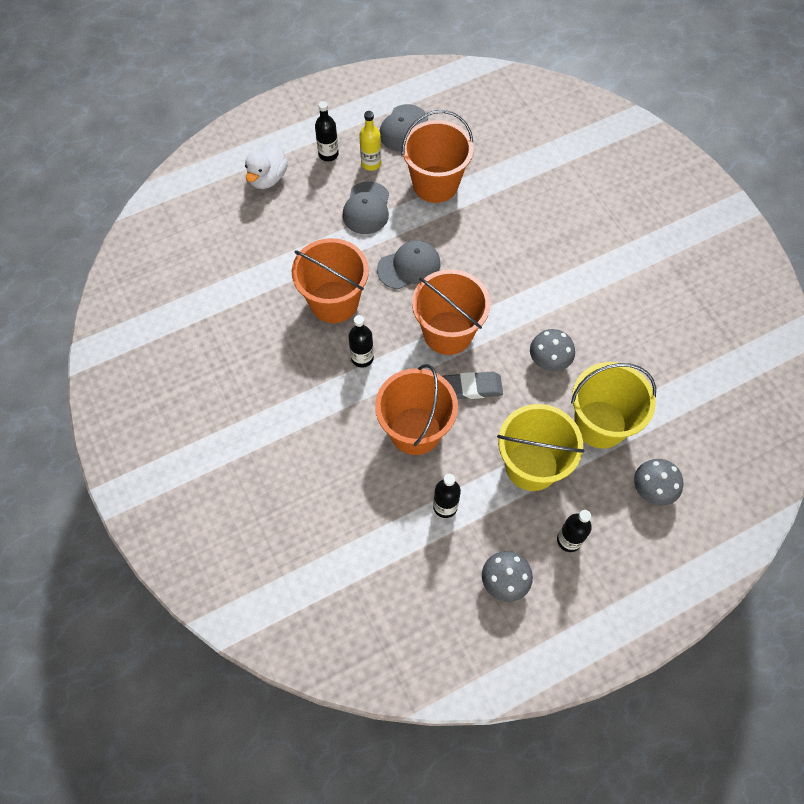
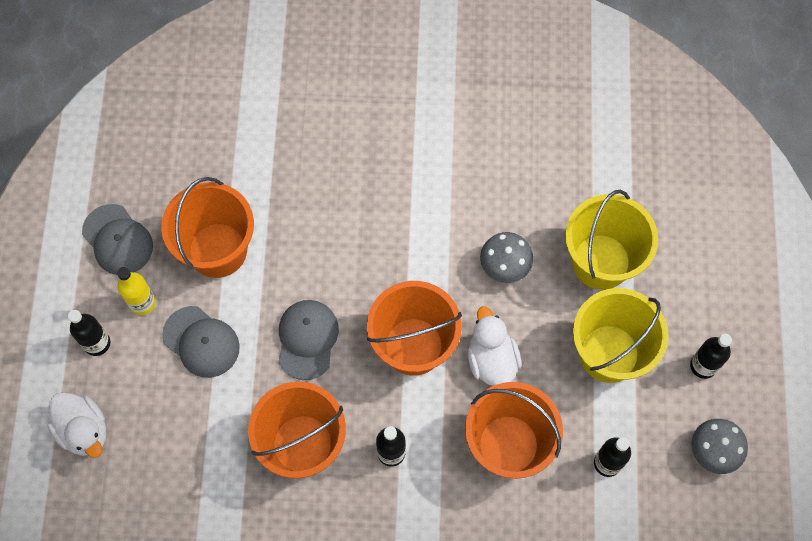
camera: 60 degrees left, 5 degrees up
(472, 387) = (491, 359): grey eraser -> white duck
(652, 489) = (693, 258): grey mushroom -> none

